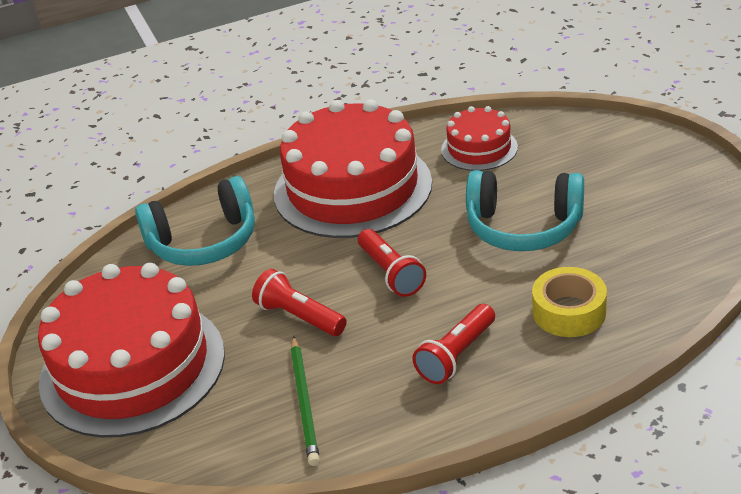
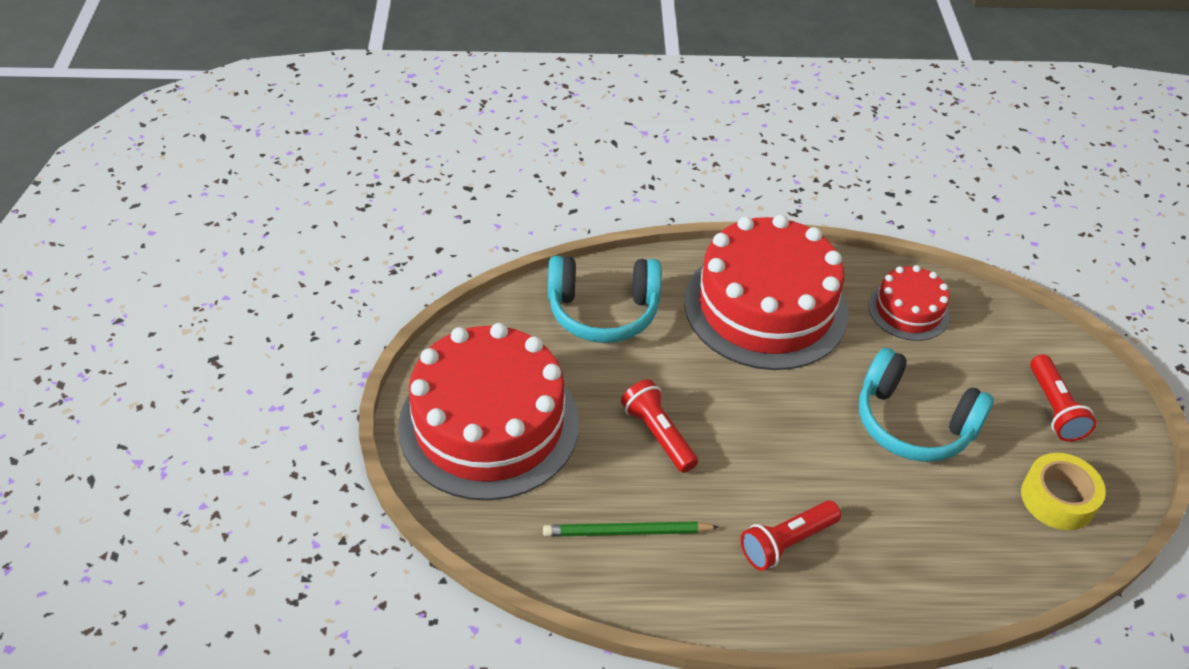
camera: 15 degrees right, 10 degrees up
(304, 403) = (626, 532): green pencil -> green pencil turned 75 degrees clockwise
(391, 273) = (763, 422): red flashlight -> red flashlight (1054, 408)
(569, 312) = (915, 541): yellow tape -> yellow tape (1057, 499)

